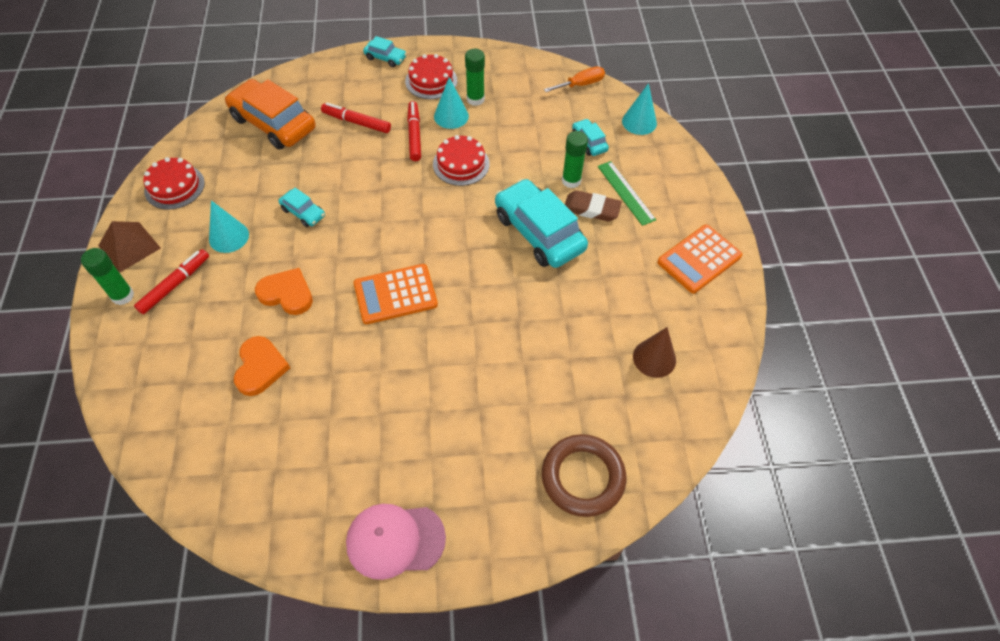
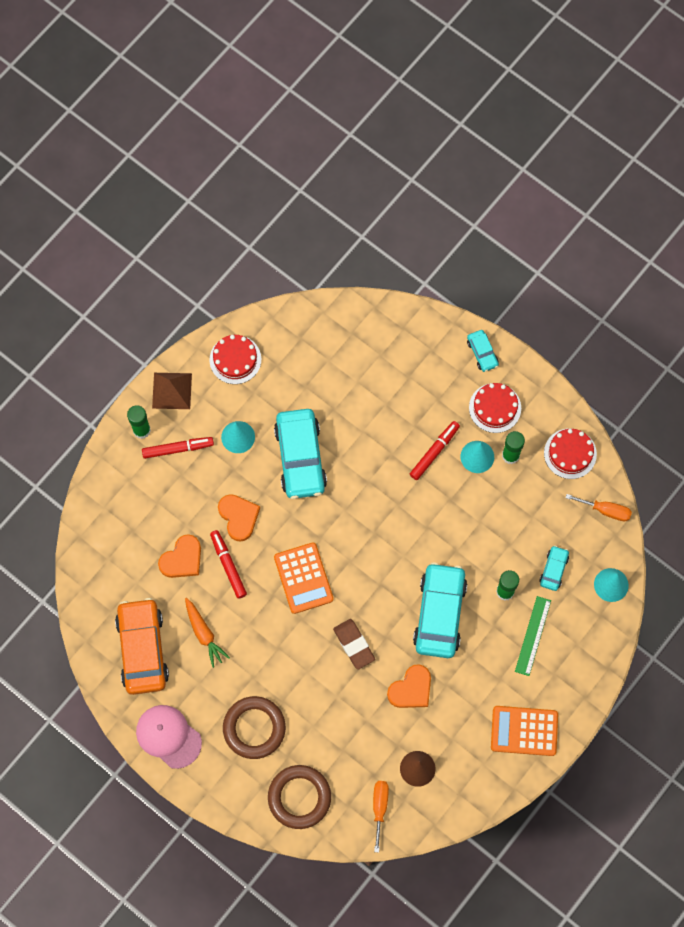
camera: 45 degrees right, 15 degrees up
(273, 123) = (345, 353): orange car -> orange car (142, 649)
(303, 212) = (300, 457): turquoise car -> turquoise car, size x2.10
(343, 413) = (204, 634): none -> orange carrot
(356, 122) = (404, 403): red marker -> red marker (228, 565)
(395, 294) = (303, 578): orange calculator -> orange calculator turned 135 degrees counterclockwise
(461, 164) = (442, 508): red cake -> red cake (570, 453)
(475, 454) = (254, 728): none -> brown ring
(579, 303) = (411, 689): none -> orange heart
(591, 209) = (494, 627): brown eraser -> brown eraser (354, 644)
(661, 419) = (379, 808): none -> orange screwdriver

